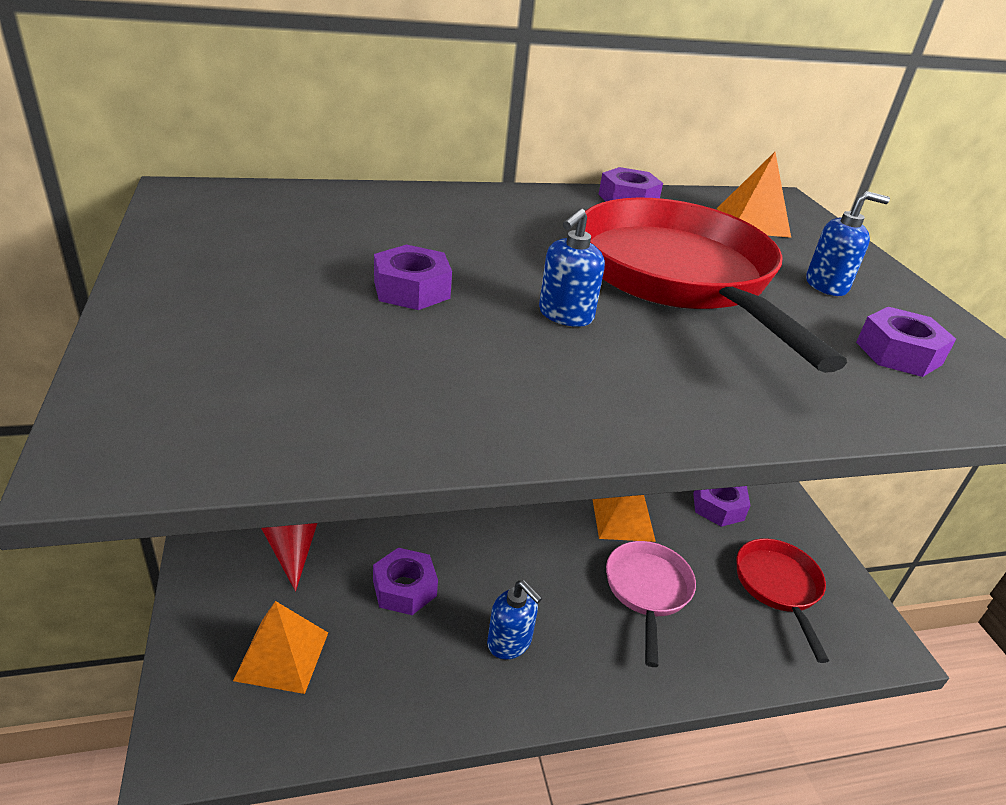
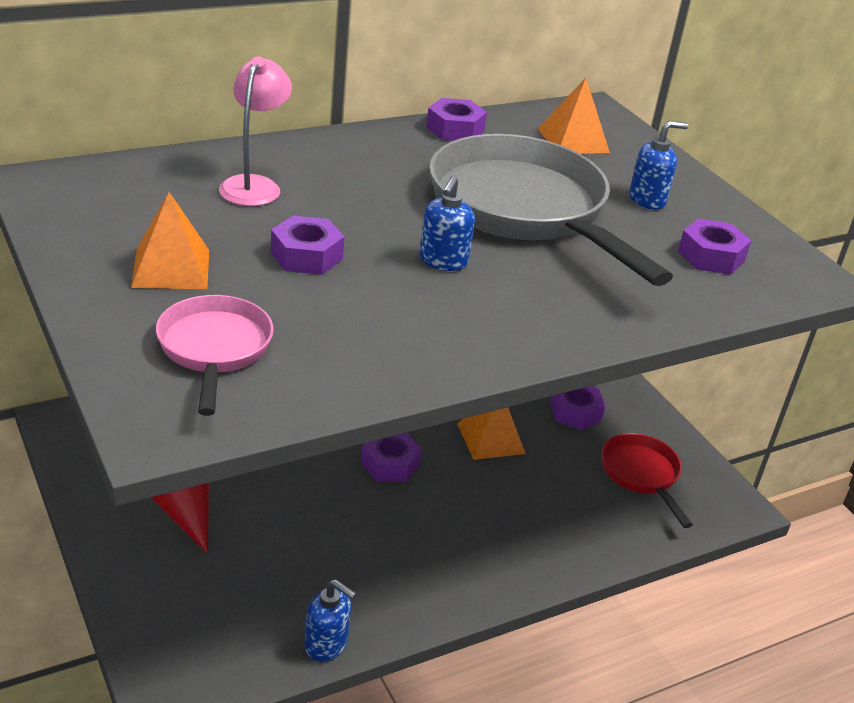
camera: 15 degrees left, 0 degrees up
(282, 655) = (219, 608): orange pyramid -> orange pyramid (171, 268)
(395, 220) = (254, 185): none -> pink lamp
(404, 588) = (308, 533): purple nut -> purple nut (390, 464)
(509, 642) = (419, 561): blue soap dispenser -> blue soap dispenser (326, 644)
(647, 591) = (528, 497): pink pan -> pink pan (214, 349)
(678, 277) = (524, 210): red pan -> grey pan

